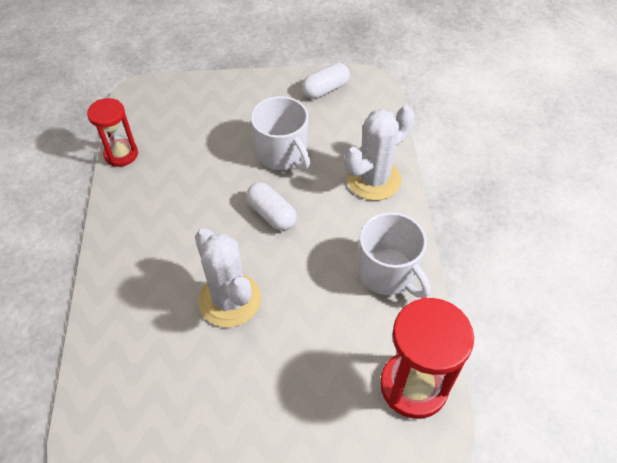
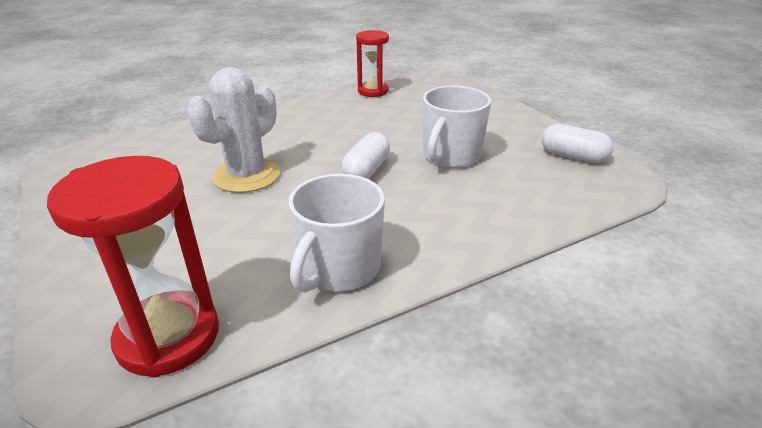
camera: 65 degrees right, 20 degrees down
(373, 179) = (477, 221): white cactus -> none

